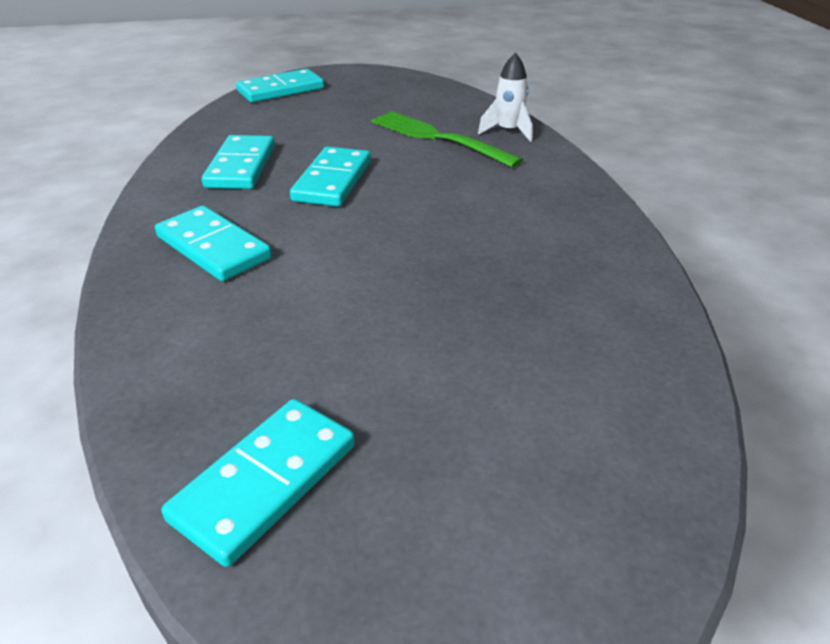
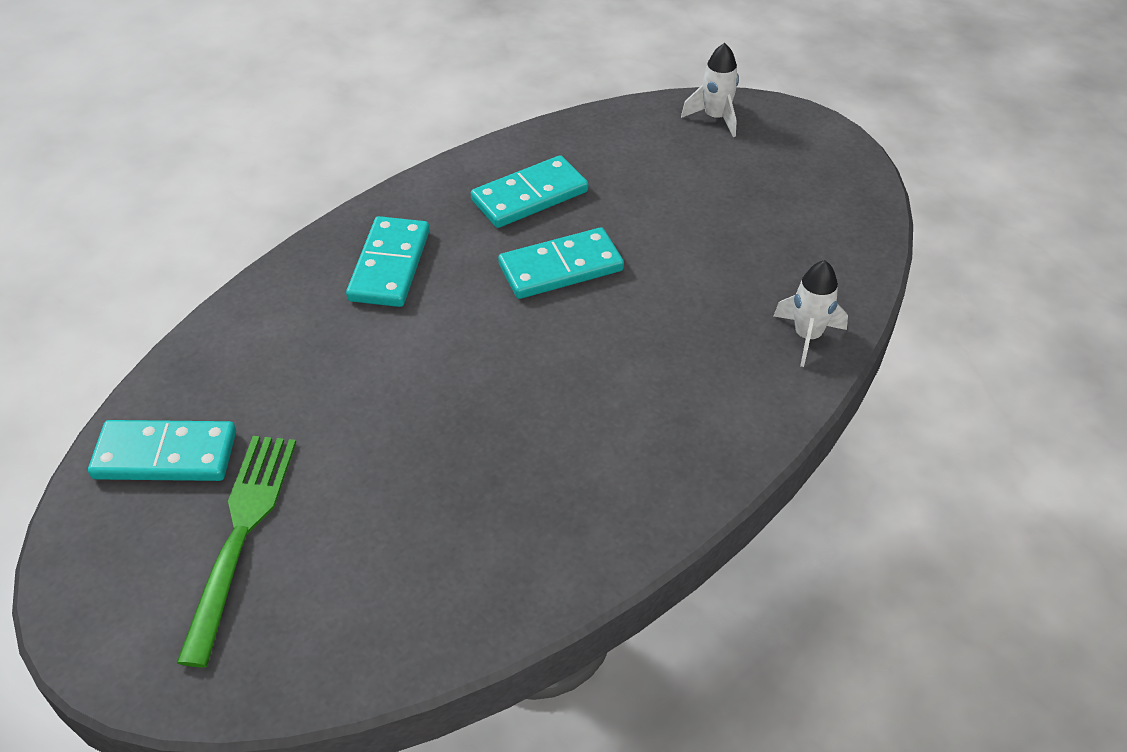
camera: 55 degrees right, 10 degrees up
(281, 90) = (715, 118): turquoise domino -> white rocket
(438, 138) = (729, 291): green fork -> green fork (240, 535)

